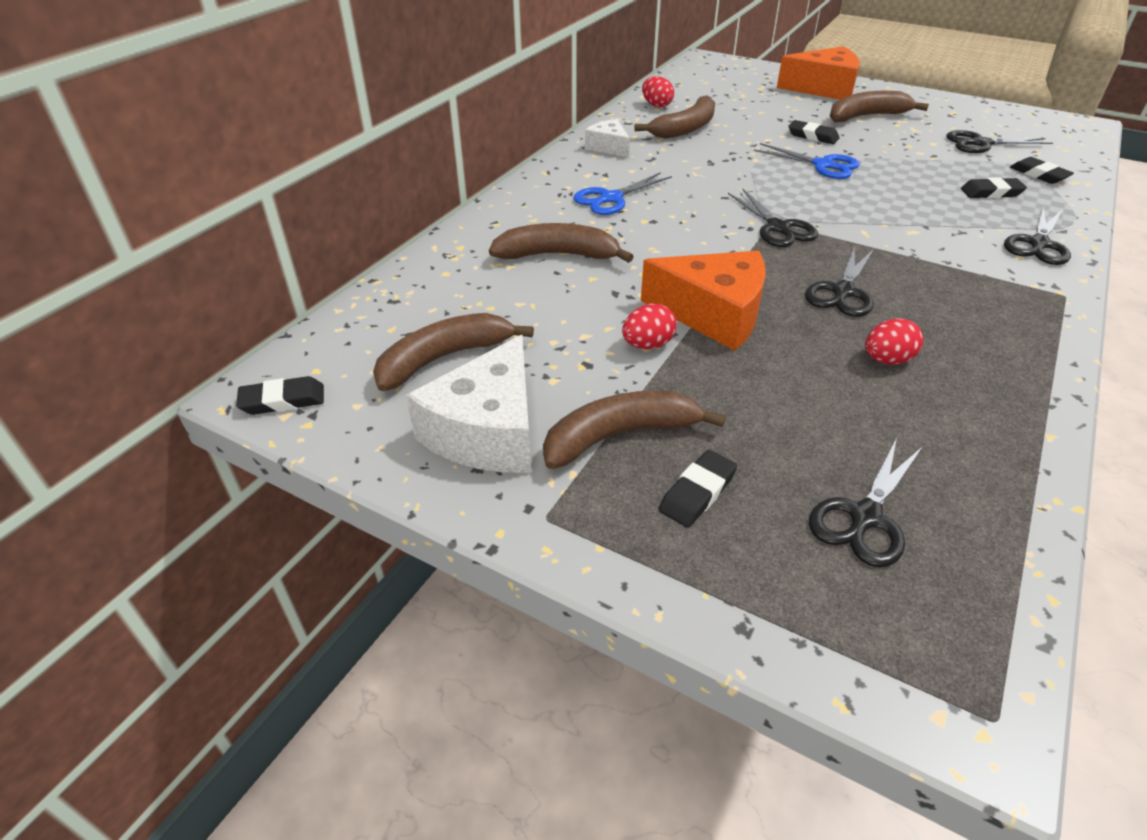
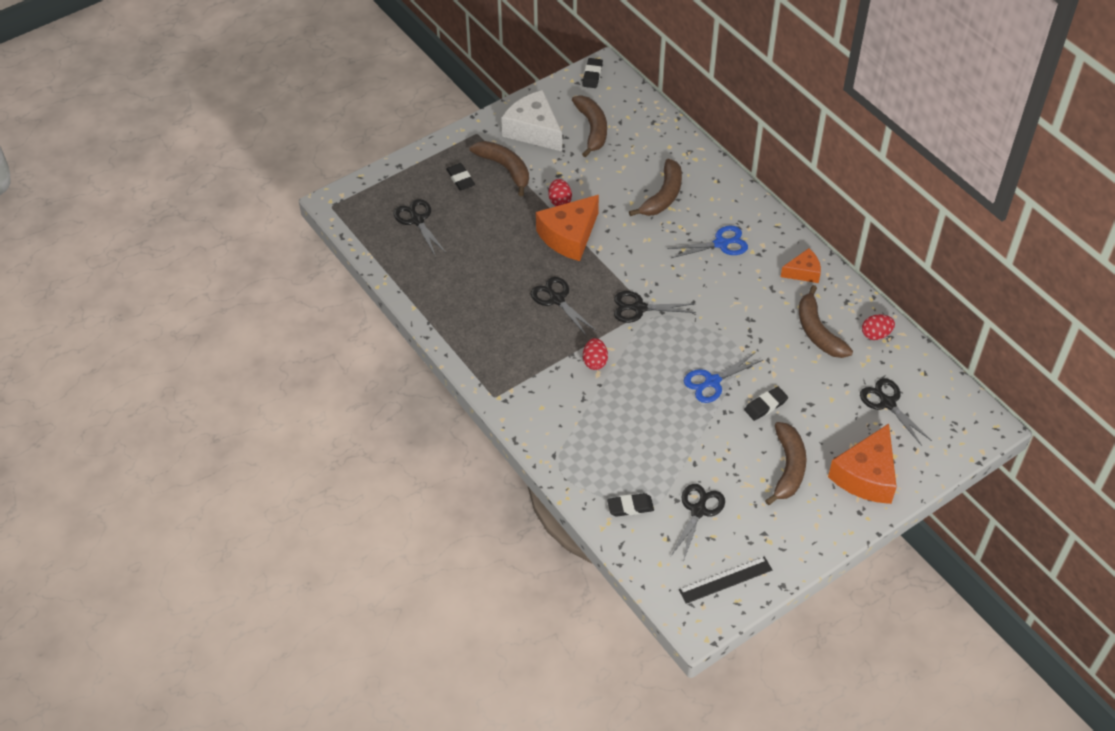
camera: 115 degrees right, 10 degrees up
(608, 147) = (803, 272): white cheese -> orange cheese
(611, 198) = (720, 244): blue scissors -> blue scissors turned 90 degrees clockwise
(620, 435) = (505, 169): brown banana -> brown banana turned 45 degrees counterclockwise
(887, 360) = (494, 283): red egg -> red egg (595, 361)
(991, 192) = (621, 454): black eraser -> none
(1023, 121) = (725, 580): none -> black ruler
(1038, 244) = (547, 428): black scissors -> black scissors (888, 403)

